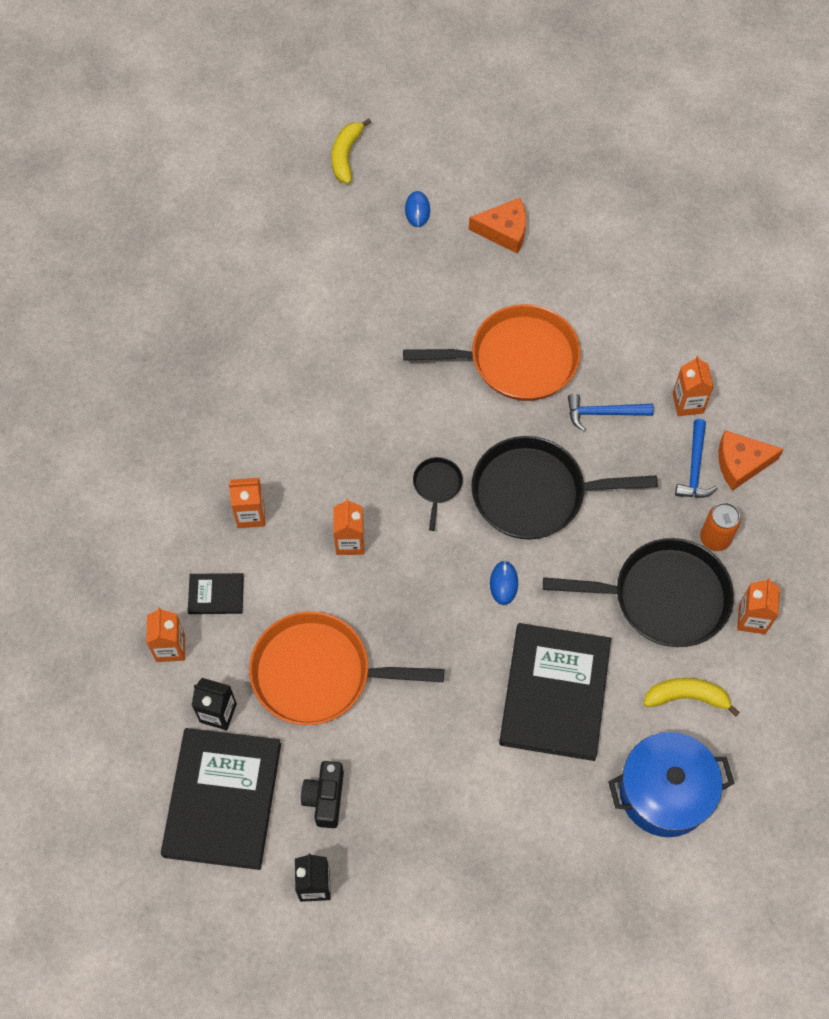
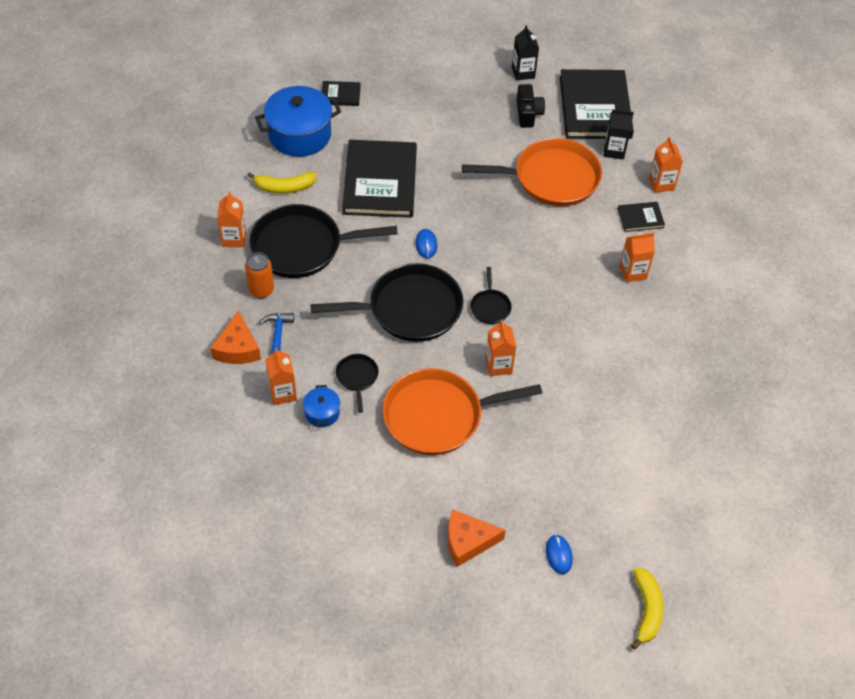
camera: 170 degrees right, 10 degrees down
(350, 542) = (550, 261): orange carton -> orange carton (498, 365)
(601, 867) = (340, 95): none -> black book
(603, 413) = (357, 377): blue hammer -> black pan
(644, 376) = (322, 413): none -> blue pot
(741, 463) = (237, 348): orange cheese -> orange cheese turned 105 degrees clockwise

